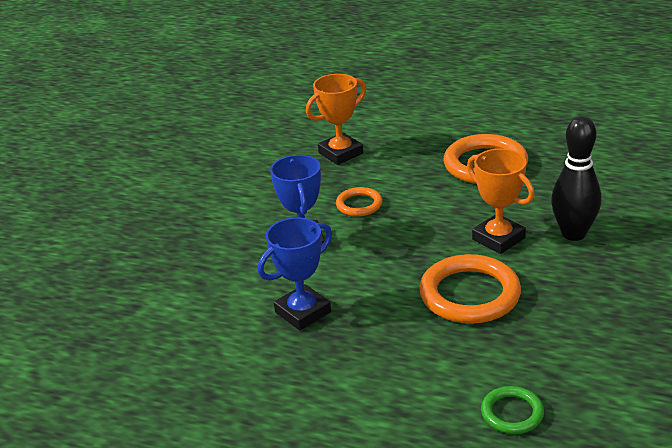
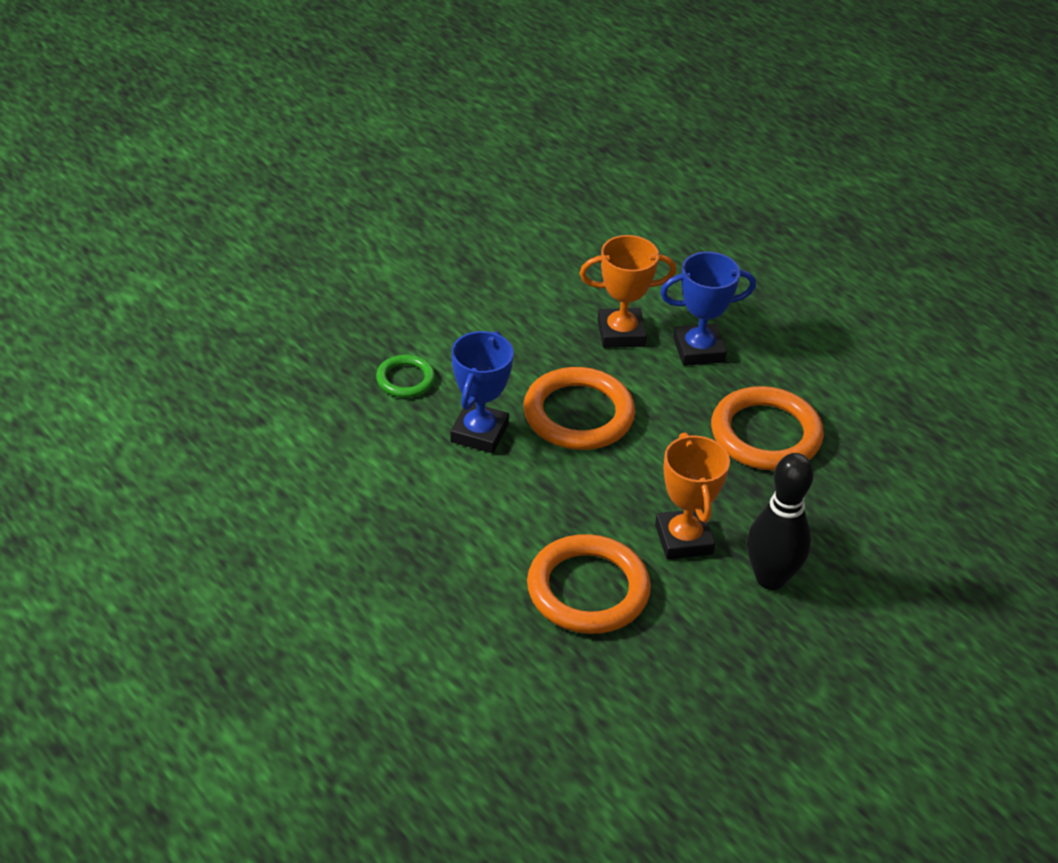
camera: 25 degrees right, 10 degrees up
(303, 312) = (407, 517): blue trophy -> blue trophy (698, 350)
(359, 205) = (578, 414): orange ring -> orange ring, size x1.87
(512, 413) = (501, 742): green ring -> green ring (405, 379)

